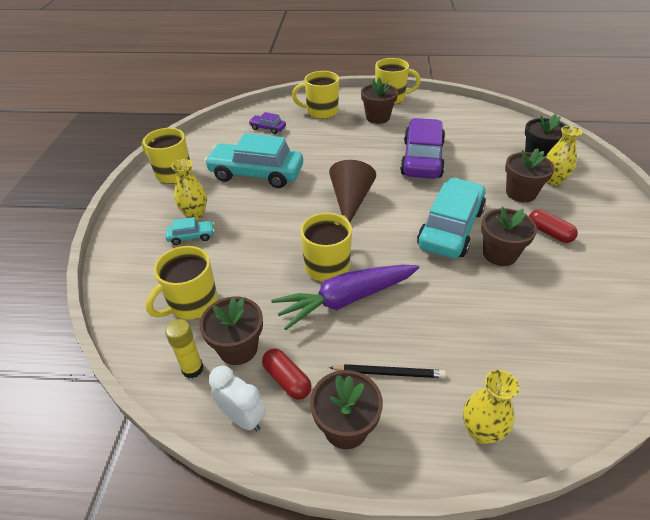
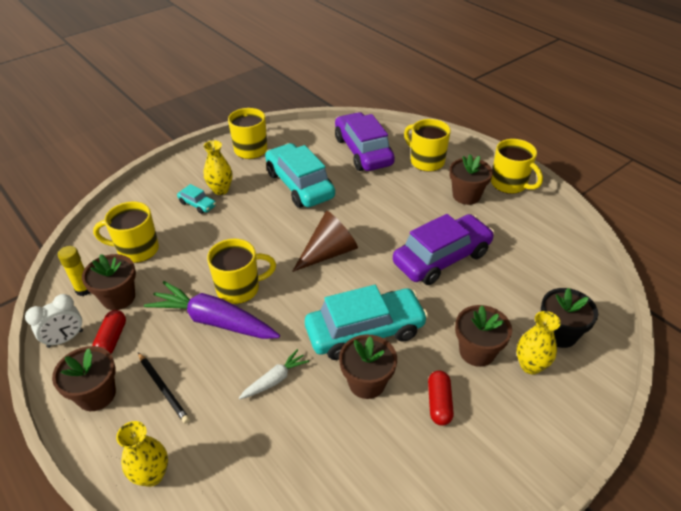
camera: 45 degrees right, 0 degrees up
(243, 417) = (65, 339): white clock -> white clock turned 60 degrees clockwise
(268, 128) = (363, 151): purple car -> purple car, size x2.27
(449, 298) = (275, 380): none -> white carrot

